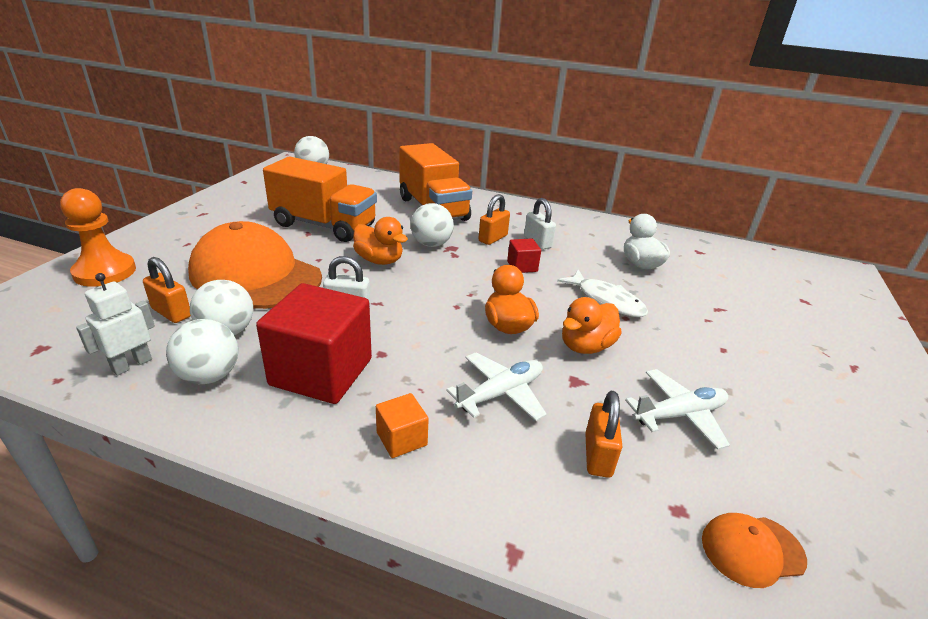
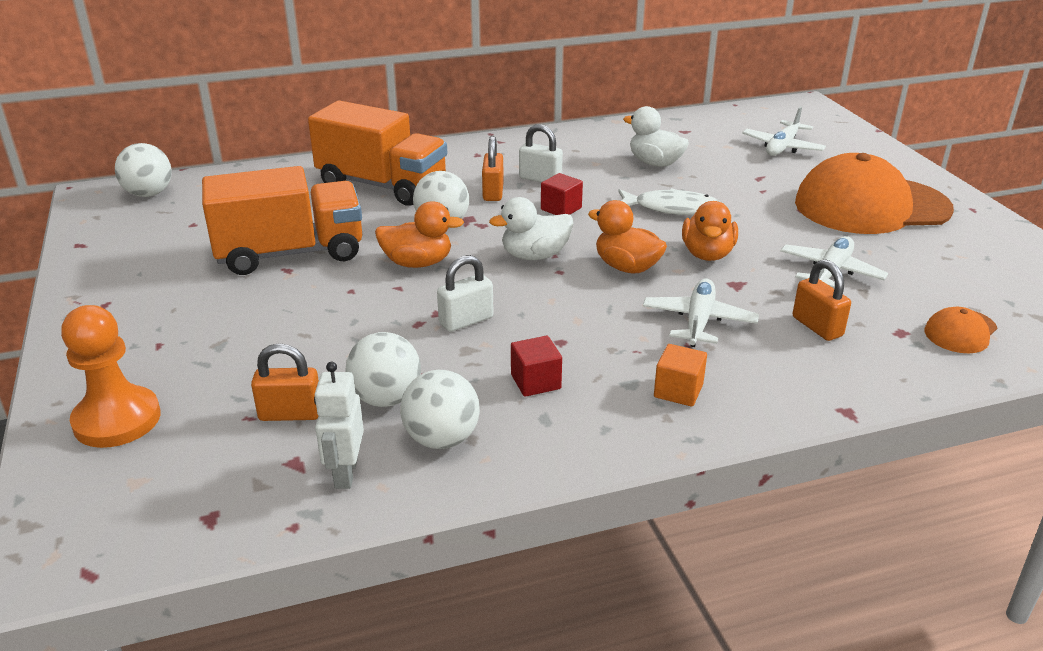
camera: 35 degrees left, 0 degrees up
(256, 275) = (312, 337): orange cap -> orange cap (871, 206)
(321, 372) = (535, 382): red cube -> red cube, size x0.45
(456, 288) = (535, 255): none -> white duck
(775, 294) = (782, 147): none -> white plane

